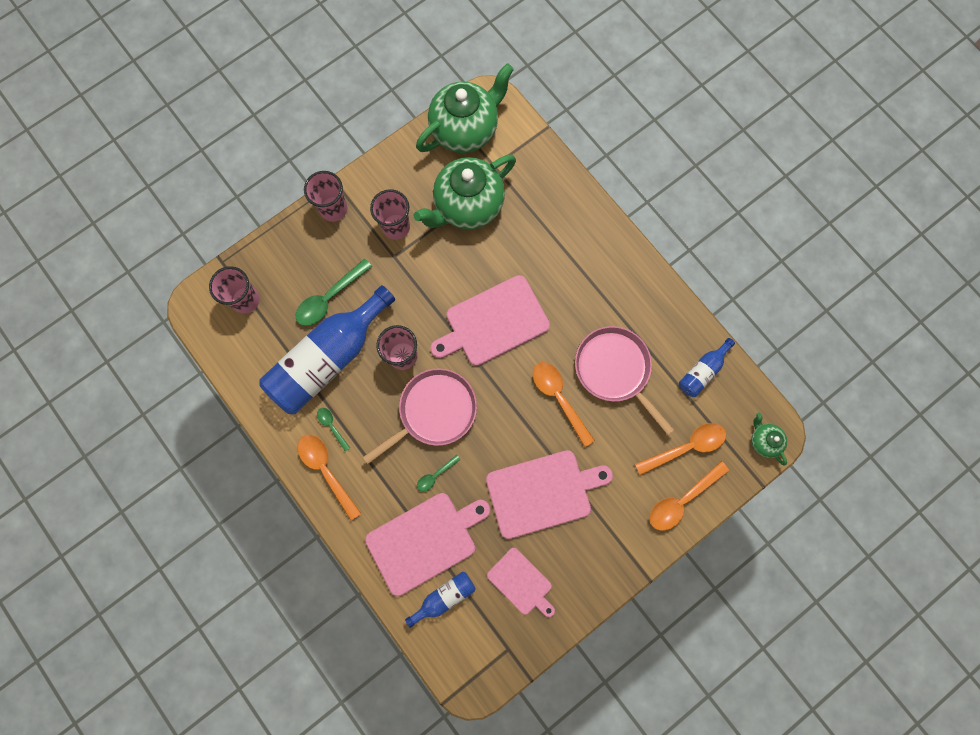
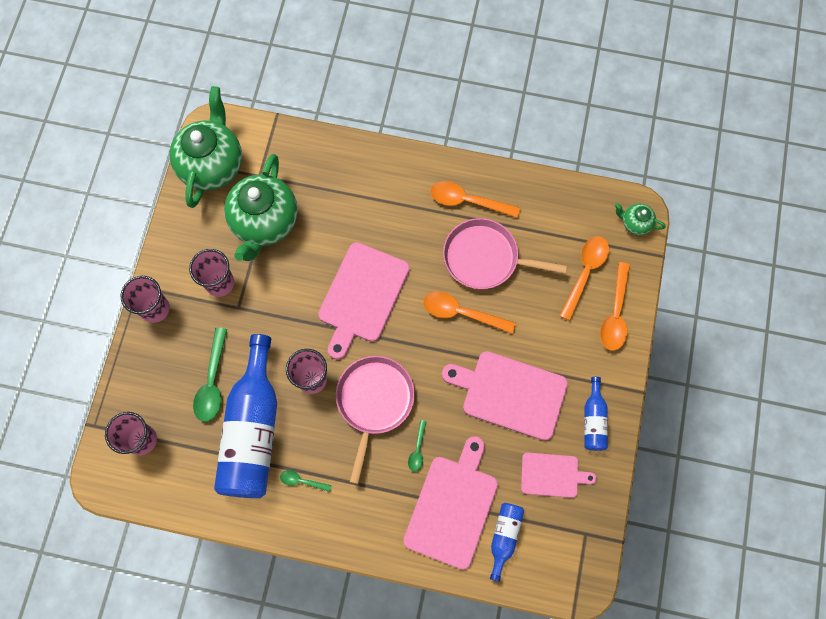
camera: 40 degrees left, 5 degrees down
(326, 471) = (328, 519): orange spoon -> orange spoon (468, 201)
(542, 492) = (510, 394): pink cutting board -> pink cutting board turned 105 degrees counterclockwise
(702, 371) = (549, 208): blue bottle -> blue bottle (593, 420)

